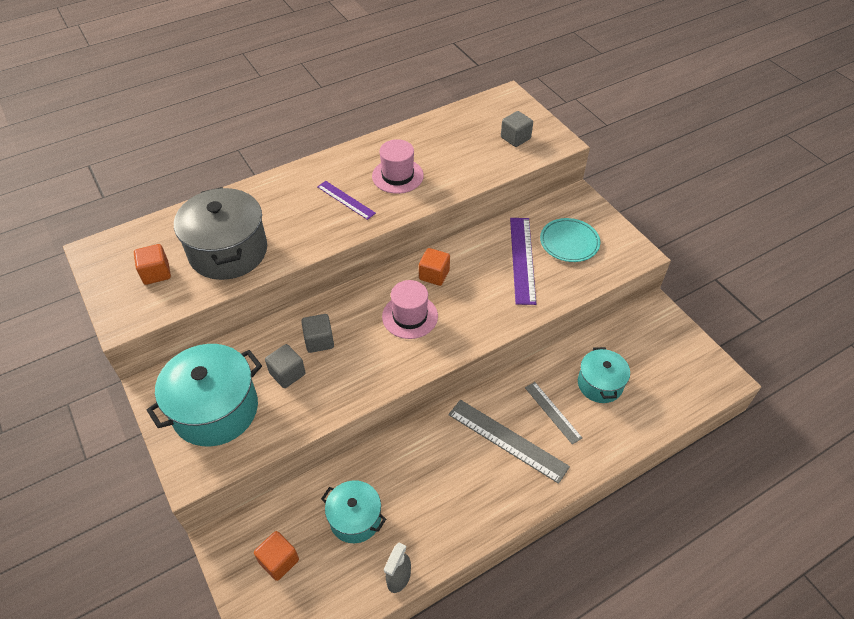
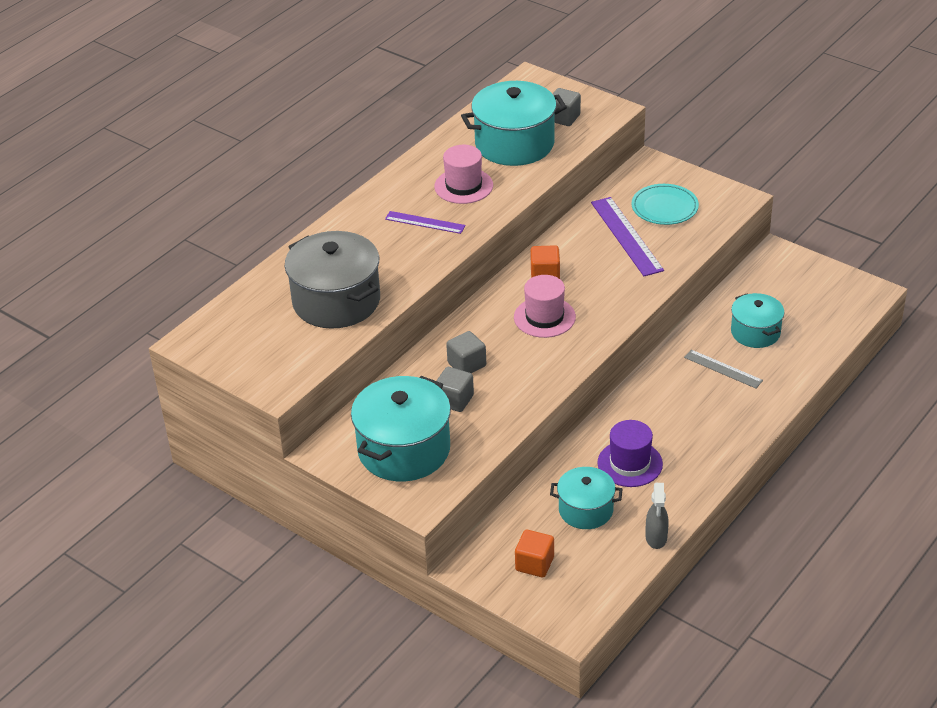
camera: 20 degrees left, 10 degrees down
(156, 273) = (275, 341): orange cube -> none
(420, 483) = (630, 463): none -> purple hat
(461, 150) = (514, 144): none -> turquoise pot
(507, 440) = (692, 404): grey ruler -> none

